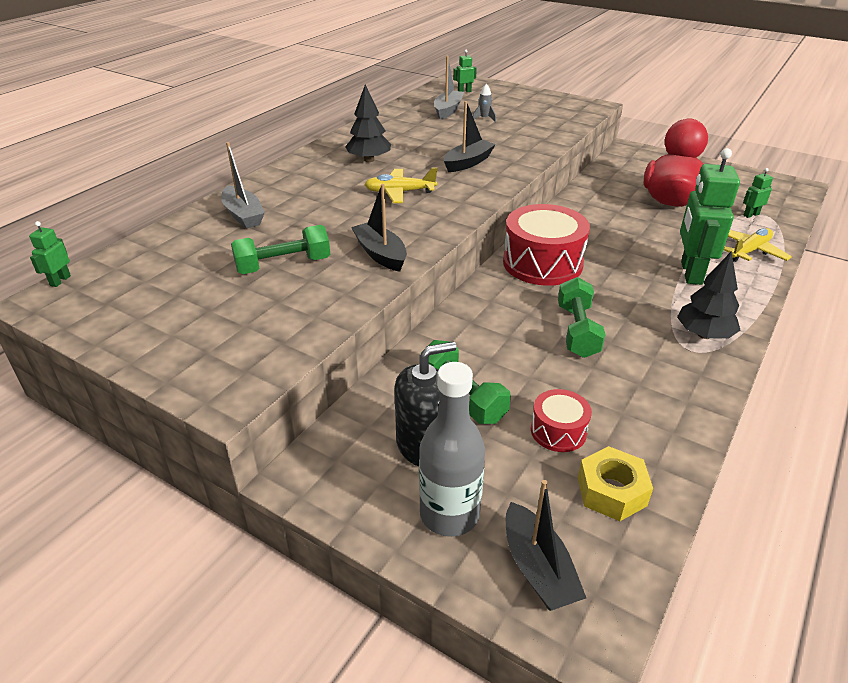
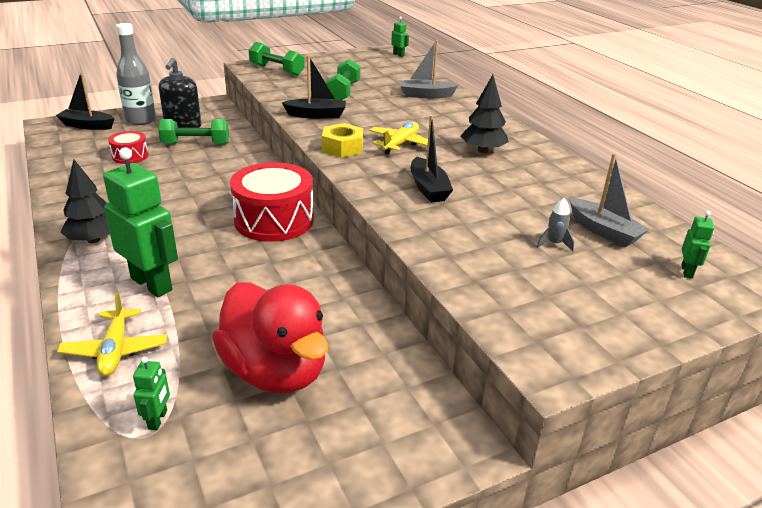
camera: 120 degrees right, 5 degrees down
(577, 331) = (182, 196): green dumbbell -> green dumbbell (276, 70)
(611, 491) = (79, 152): yellow nut -> yellow nut (342, 148)

